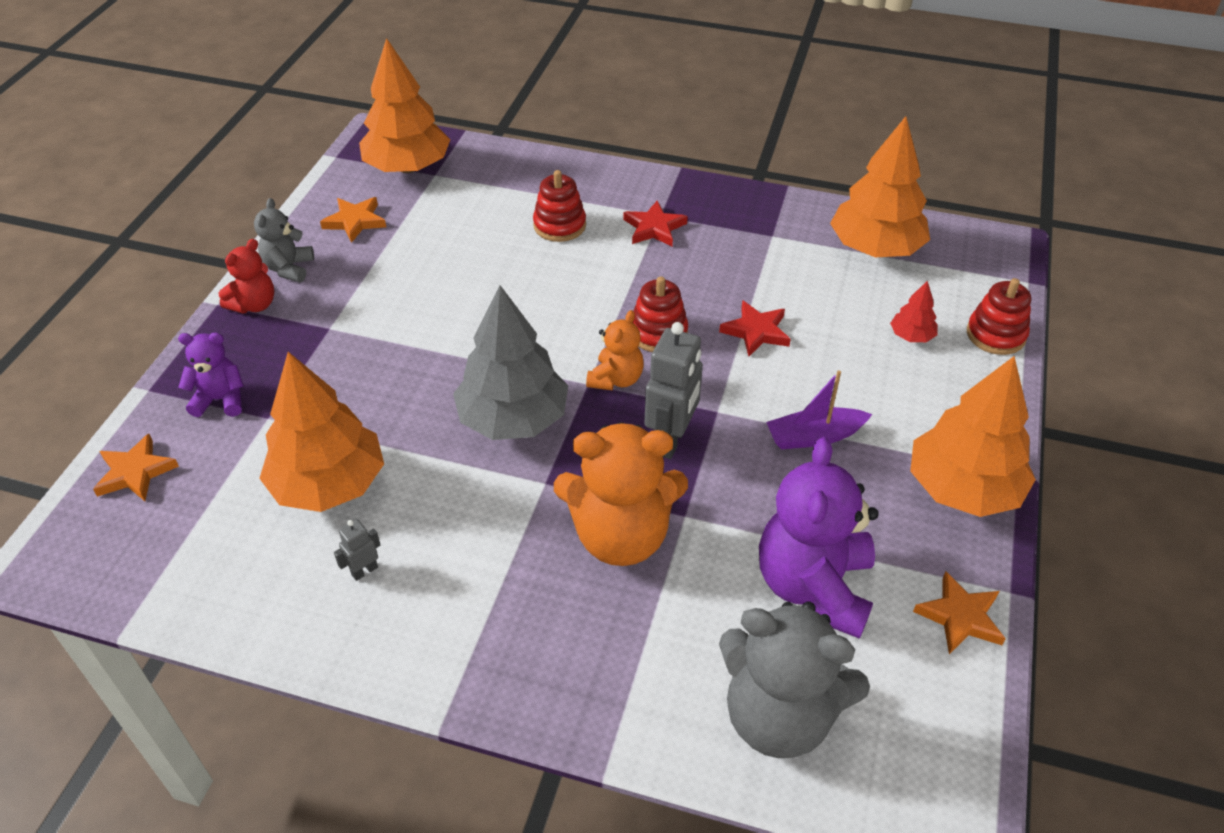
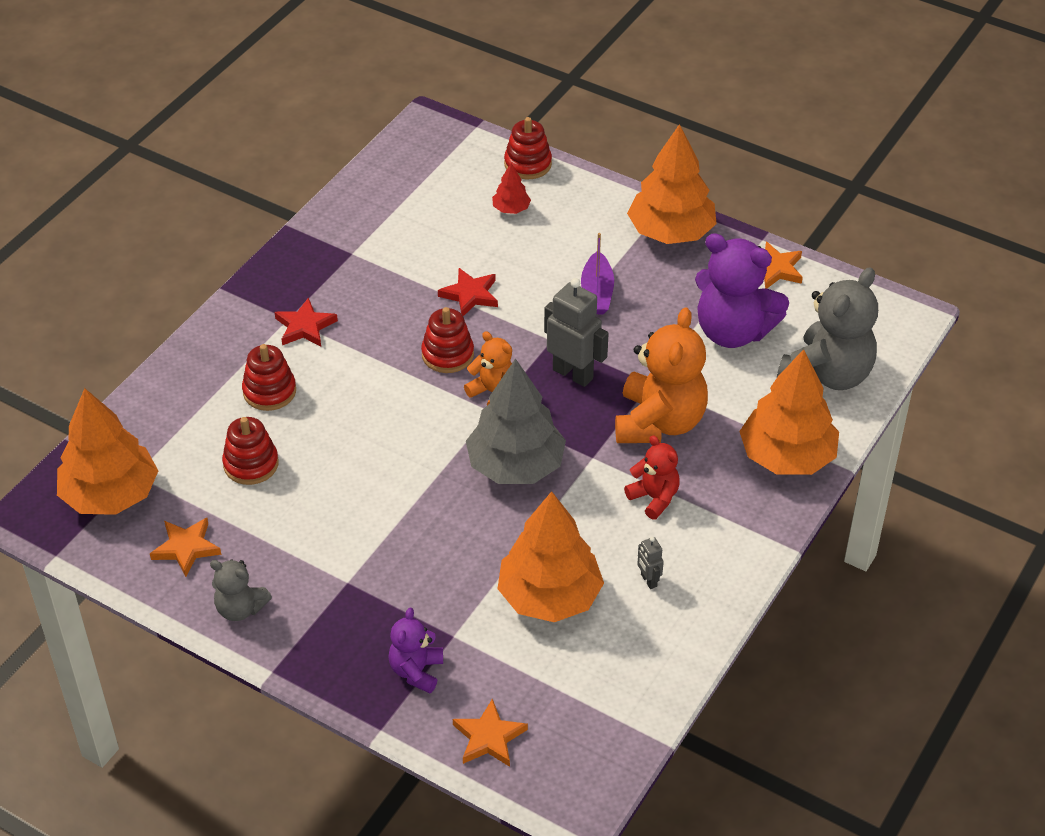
camera: 75 degrees left, 0 degrees up
(254, 305) = (287, 640): red teddy bear -> red teddy bear (654, 498)
(464, 235) = (251, 464): none -> red stacking toy
(875, 248) = (398, 196): orange tree -> orange tree (787, 456)

